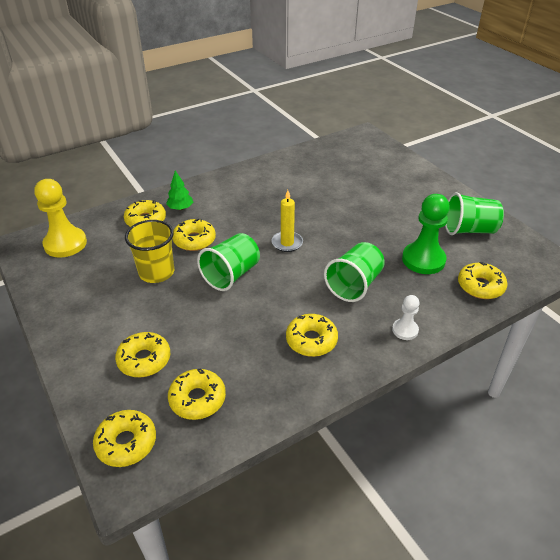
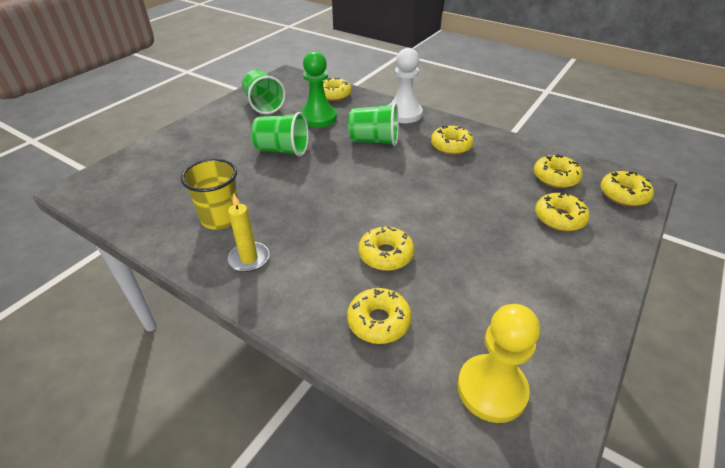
camera: 115 degrees left, 0 degrees up
(156, 272) = (459, 261): yellow cup -> yellow cup (221, 218)
(180, 208) = (330, 297): green tree -> none
(231, 275) = (417, 207): green cup -> green cup (282, 150)
(287, 243) = (344, 188): yellow candle -> yellow candle (249, 259)
(405, 330) = (404, 114): white pawn -> white pawn, size x1.88

